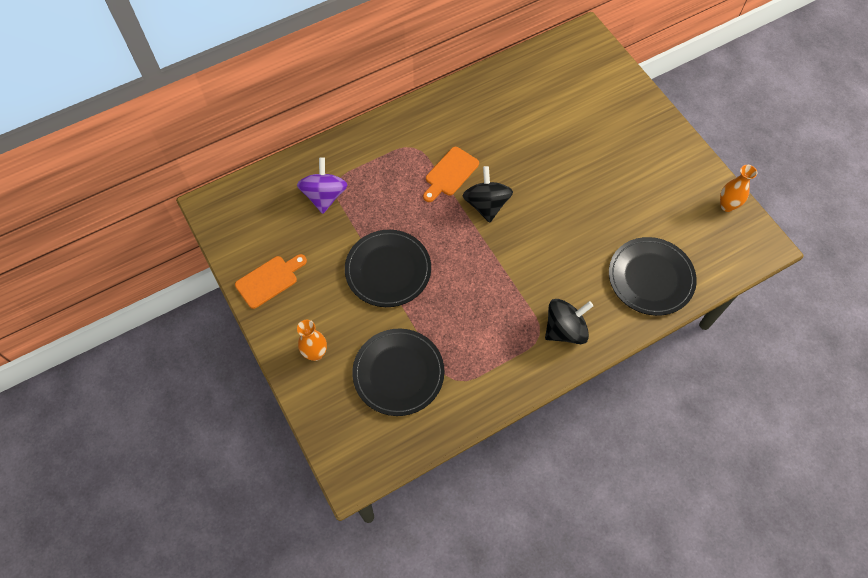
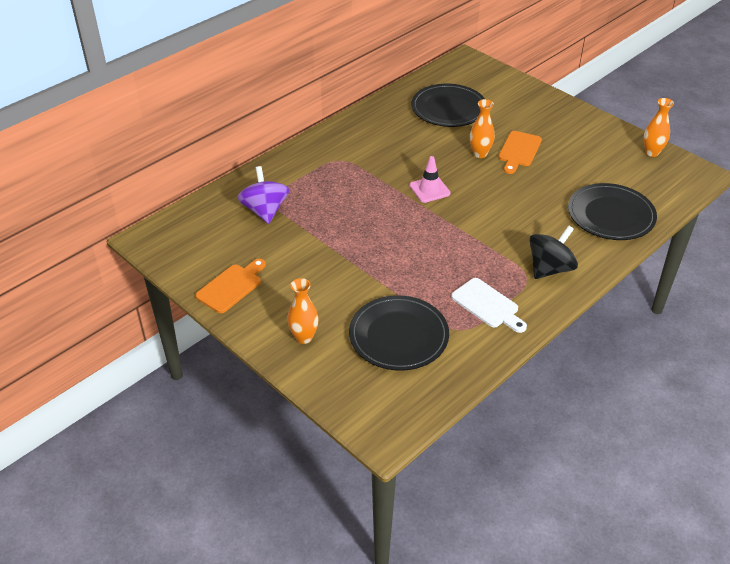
camera: 15 degrees left, 20 degrees down
(388, 270) = (353, 256): black plate -> black plate (448, 109)
(450, 174) = (384, 173): orange cutting board -> orange cutting board (519, 151)
(486, 205) = (429, 189): black spinning top -> pink traffic cone
(490, 358) = (487, 305): none -> white cutting board
(552, 169) = (480, 154): none -> orange vase

